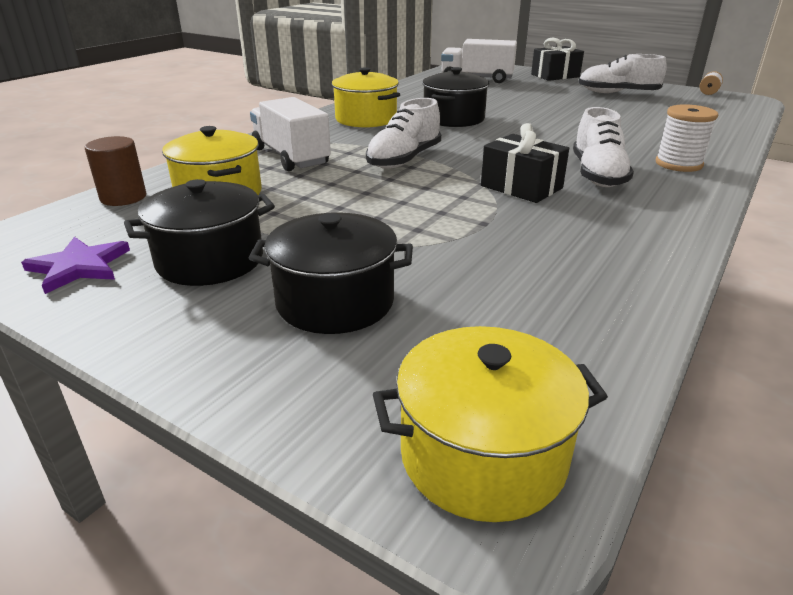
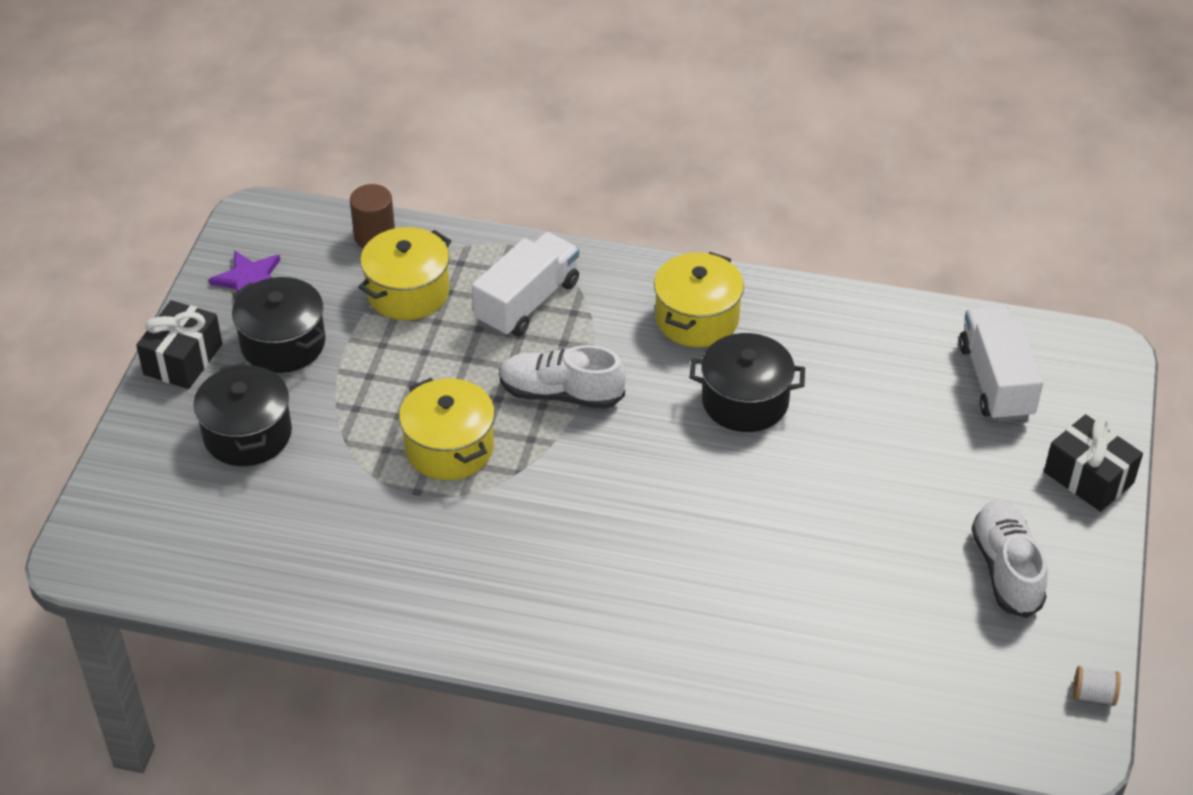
camera: 70 degrees right, 15 degrees up
(483, 455) = (114, 543): yellow pot -> yellow pot (449, 448)
(521, 187) = (520, 505): black gift -> black gift (183, 359)
(597, 175) = (587, 566): white shoe -> none
(678, 164) = (662, 642): white spool -> none

